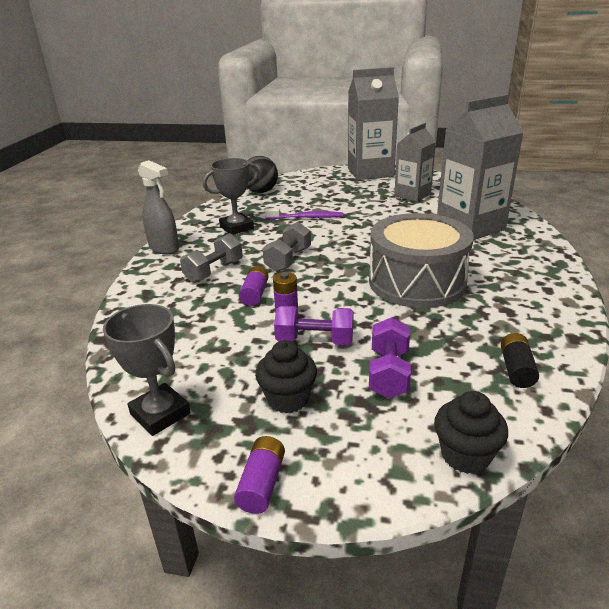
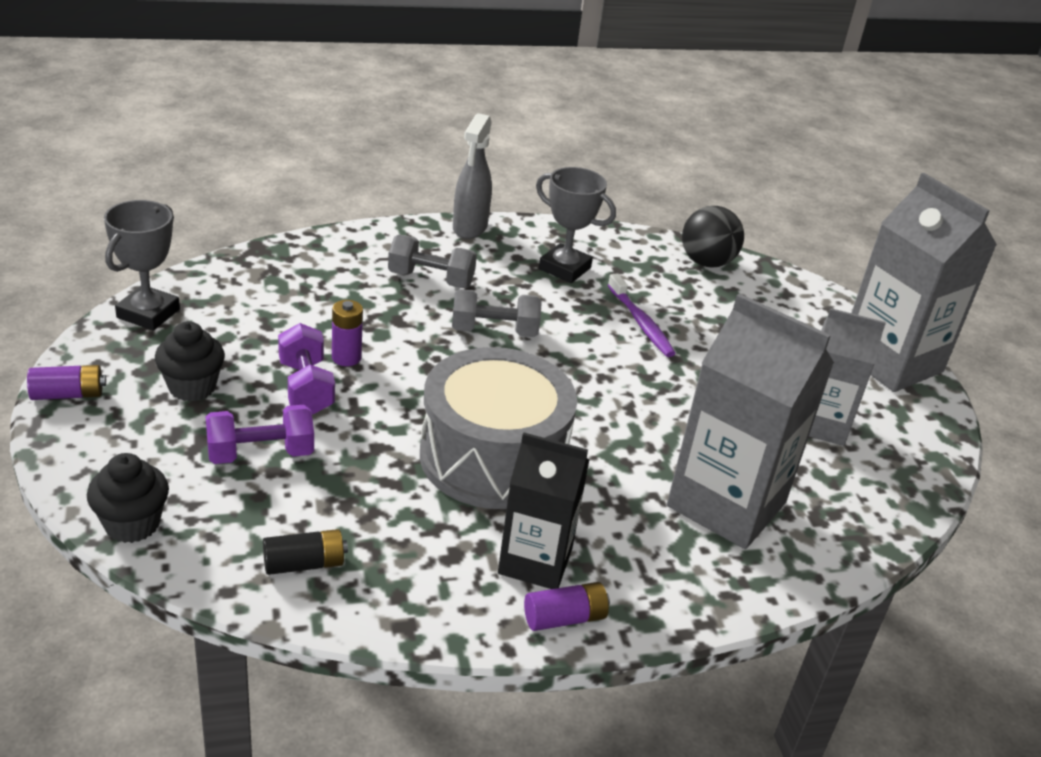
camera: 60 degrees right, 5 degrees up
(255, 294) = (392, 322): purple battery -> purple battery (565, 618)
(513, 285) = (535, 561): none -> black carton

